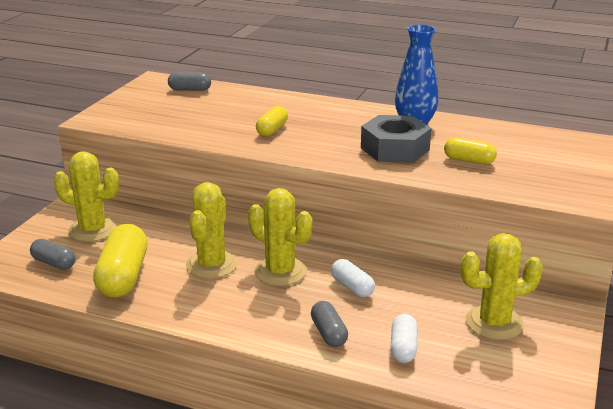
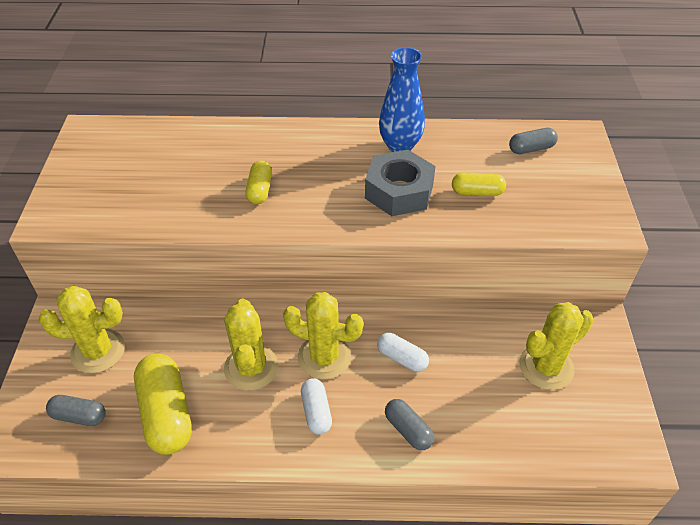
camera: 20 degrees left, 20 degrees up
(190, 90) = (135, 140): grey capsule -> grey capsule (531, 149)
(403, 348) = (483, 427): white capsule -> white capsule (316, 412)

